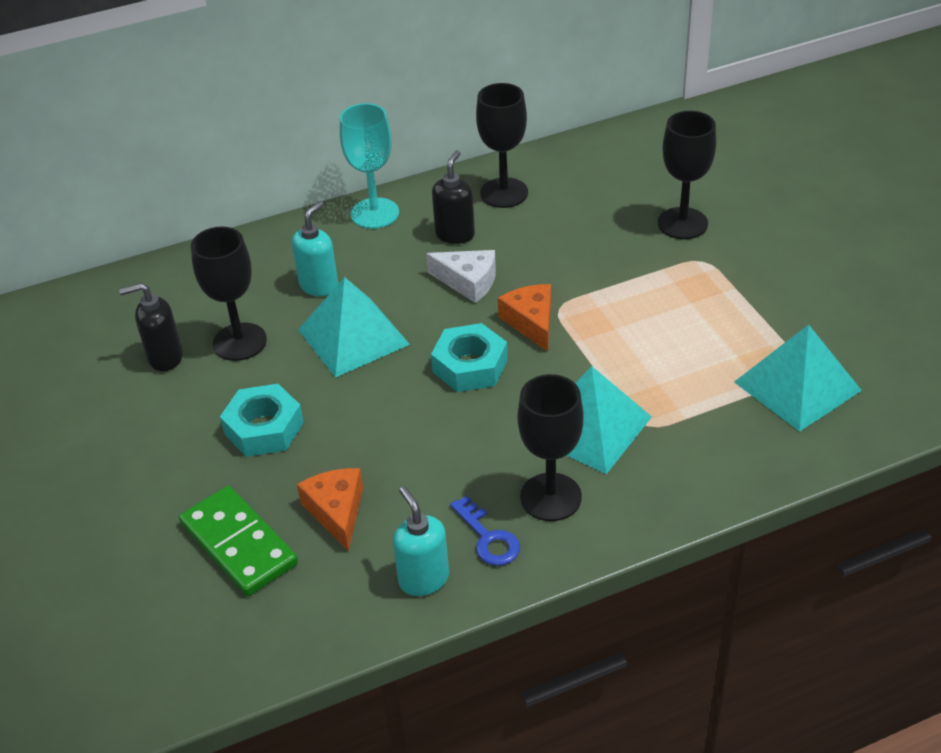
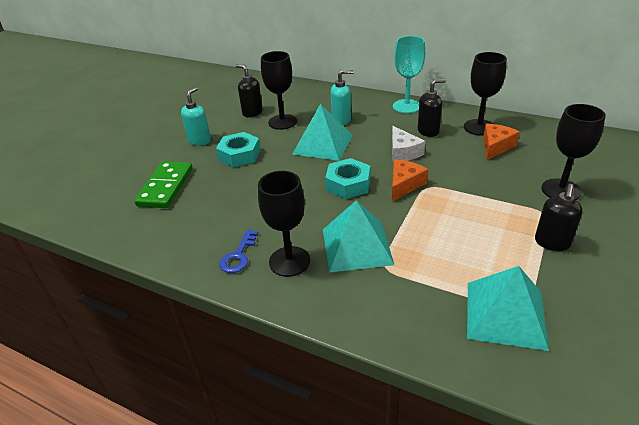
camera: 50 degrees right, 5 degrees down
(336, 511) = (210, 201): orange cheese -> orange cheese (495, 146)
(423, 579) = (191, 250): turquoise soap dispenser -> turquoise soap dispenser (200, 140)
(745, 288) = (552, 243): none -> black soap dispenser

